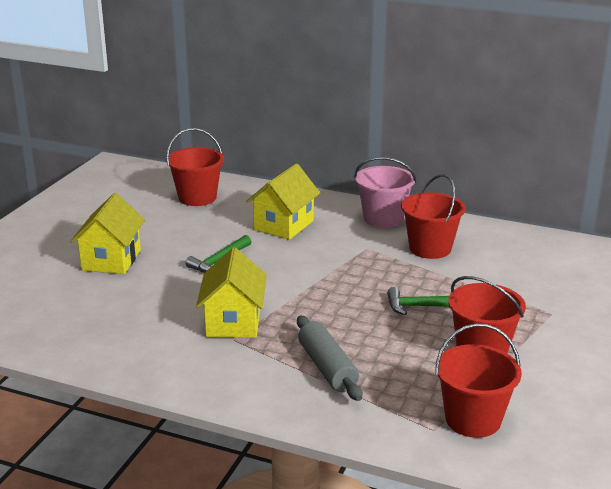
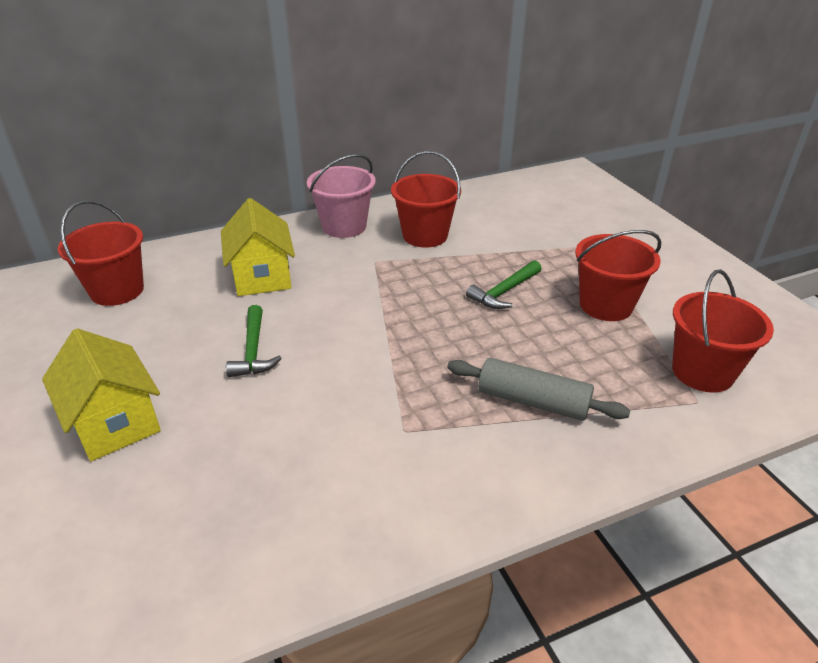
camera: 45 degrees left, 10 degrees up
(233, 322) = (375, 411): yellow house -> none

